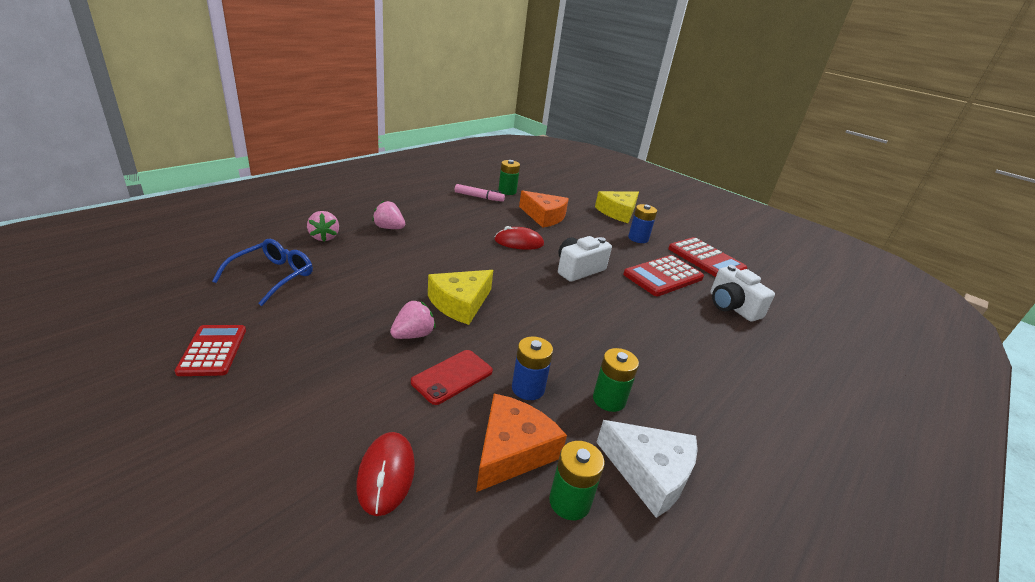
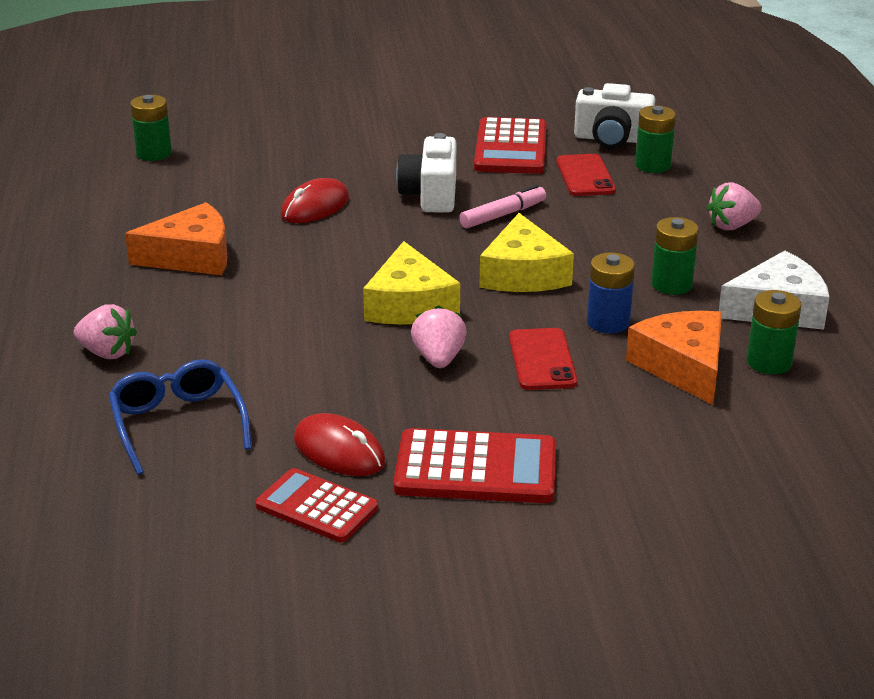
camera: 45 degrees left, 0 degrees up
(386, 474) = (645, 445): red mouse -> red mouse (339, 451)
(389, 228) = (146, 291): pink strawberry -> pink strawberry (732, 226)
(479, 197) = (142, 183): pink marker -> pink marker (503, 215)
(544, 216) = (269, 158): orange cheese -> orange cheese (191, 256)
(618, 212) = (328, 100): yellow cheese -> yellow cheese (523, 273)
(638, 238) = (411, 120): blue battery -> none
(677, 312) = (585, 176): none -> red phone
(706, 259) = (510, 102): red calculator -> red calculator (476, 469)
(731, 333) = (653, 165): none -> green battery

